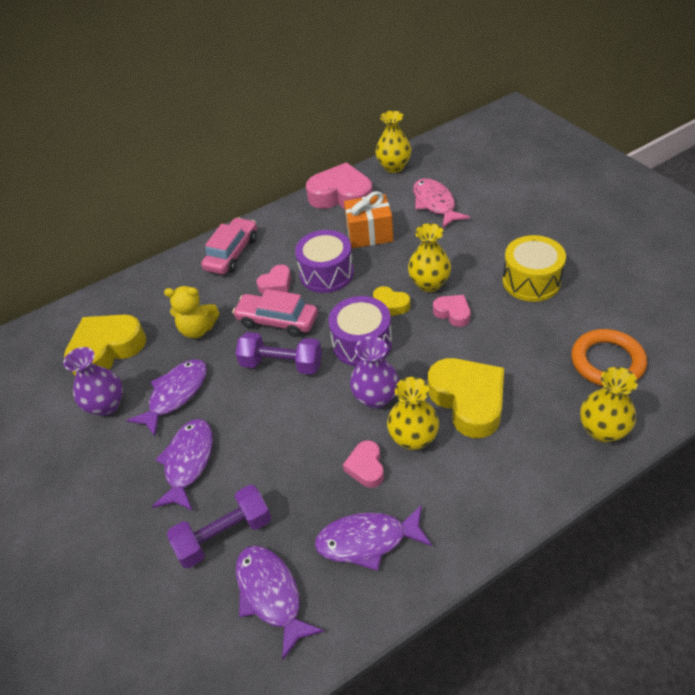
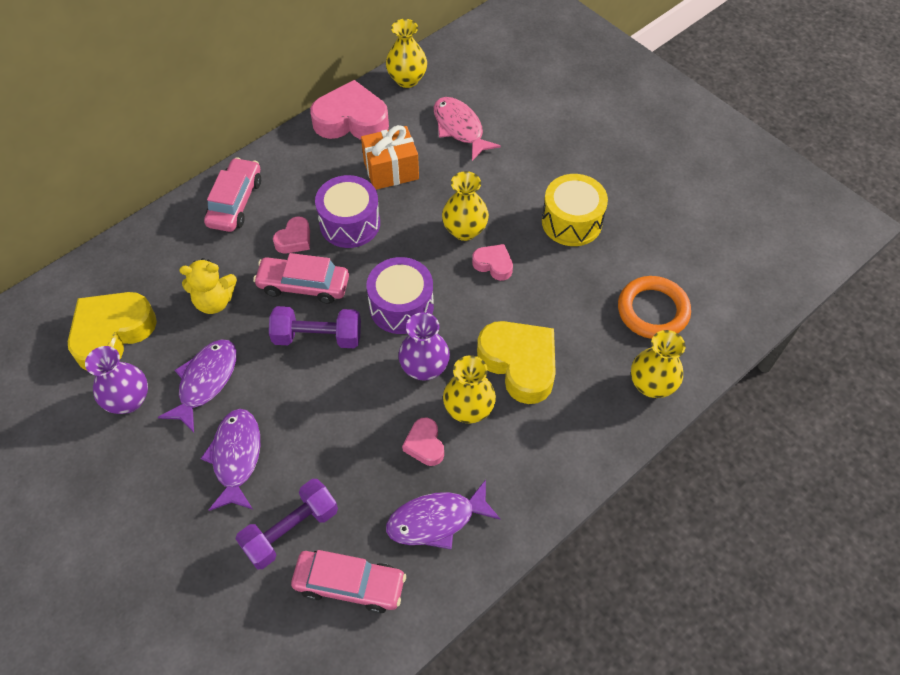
camera: 15 degrees left, 10 degrees up
(271, 595) = (349, 584): purple fish -> pink car
(390, 305) = (426, 259): yellow heart -> none

